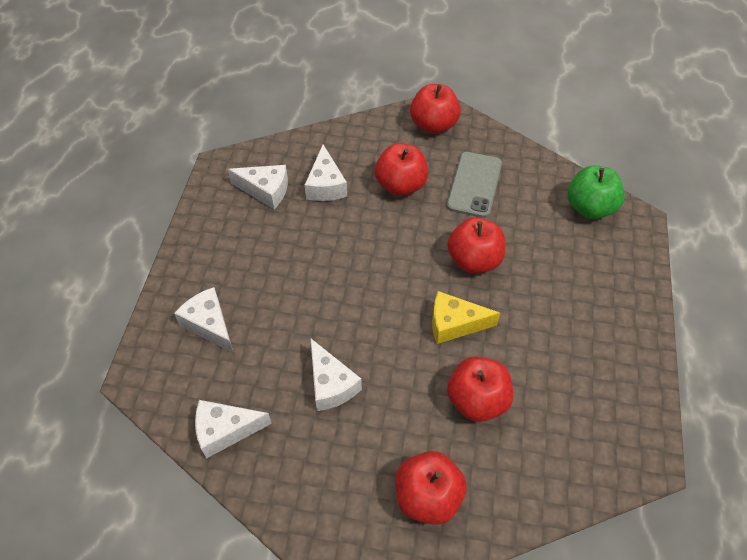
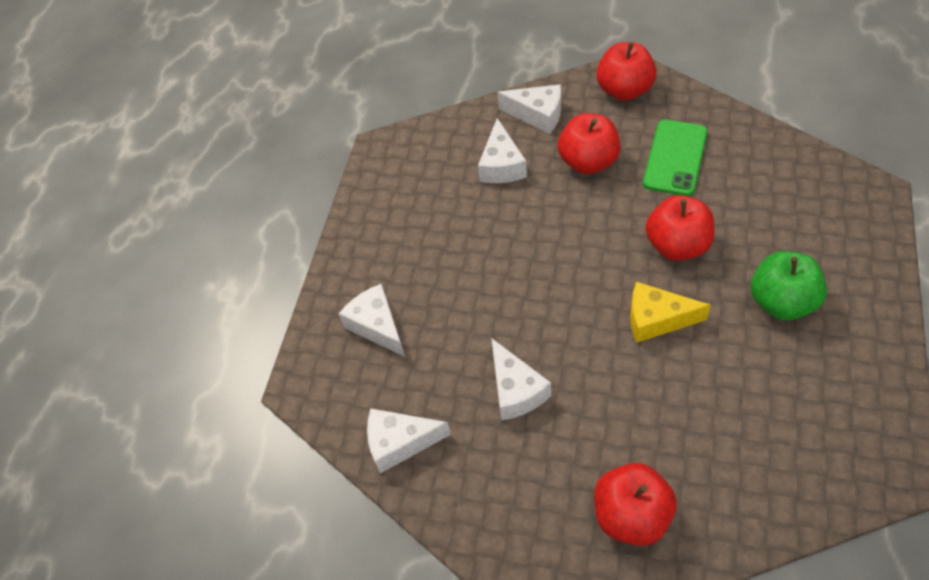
camera: 10 degrees right, 0 degrees up
(265, 191) = (433, 174): white cheese -> white cheese (537, 115)
(474, 184) = (675, 158): grey phone -> green phone
(477, 400) = (685, 406): red apple -> none
(589, 207) = (815, 179): green apple -> green apple (781, 302)

